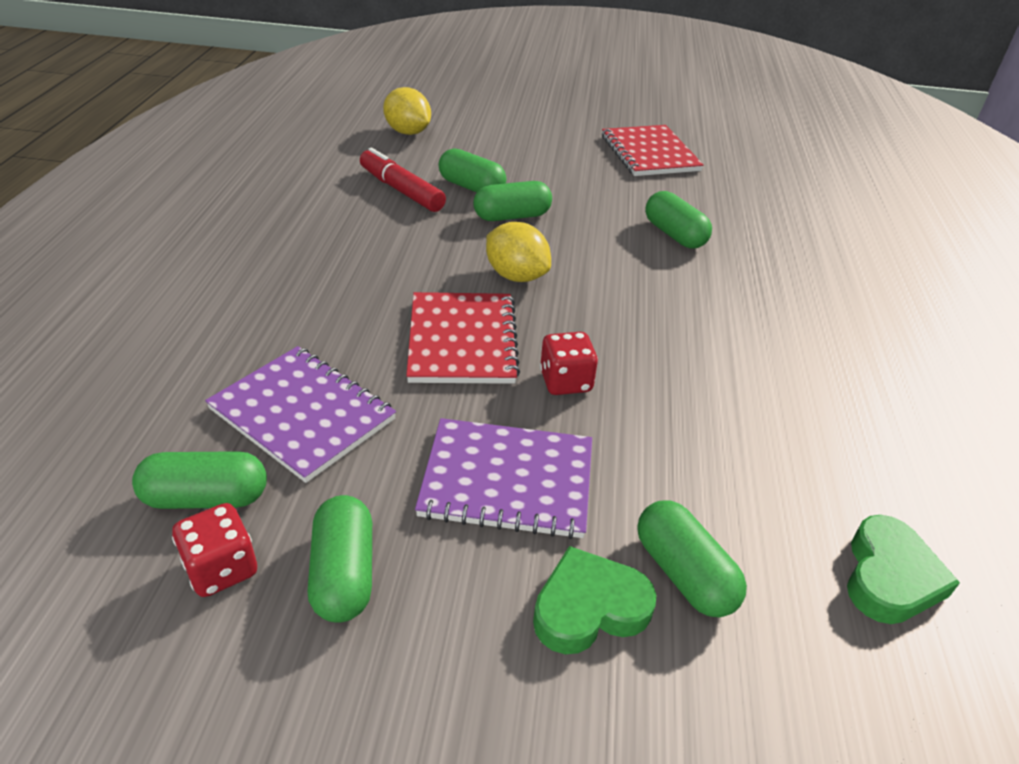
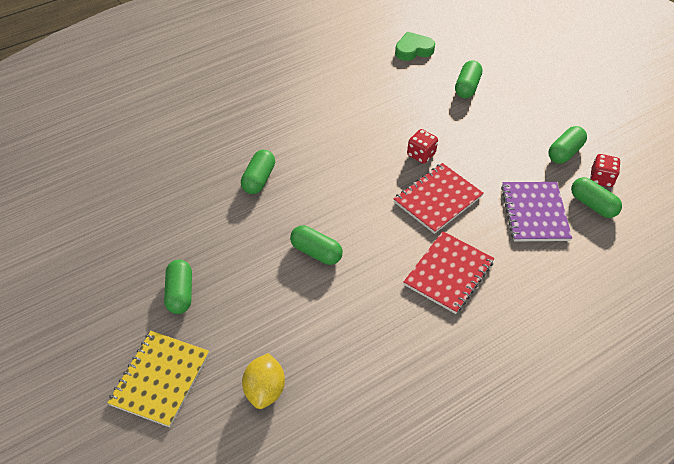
camera: 130 degrees left, 10 degrees up
(401, 190) = (347, 323): red marker -> none
(471, 187) = (303, 293): green capsule -> green capsule (180, 293)
(490, 106) = (160, 379): none -> yellow notebook
(507, 480) = (486, 141): purple notebook -> none
(516, 276) = (370, 213): yellow lemon -> none
(589, 607) = (503, 99): green heart -> none
(649, 153) = (156, 240): red notebook -> red notebook (448, 273)

